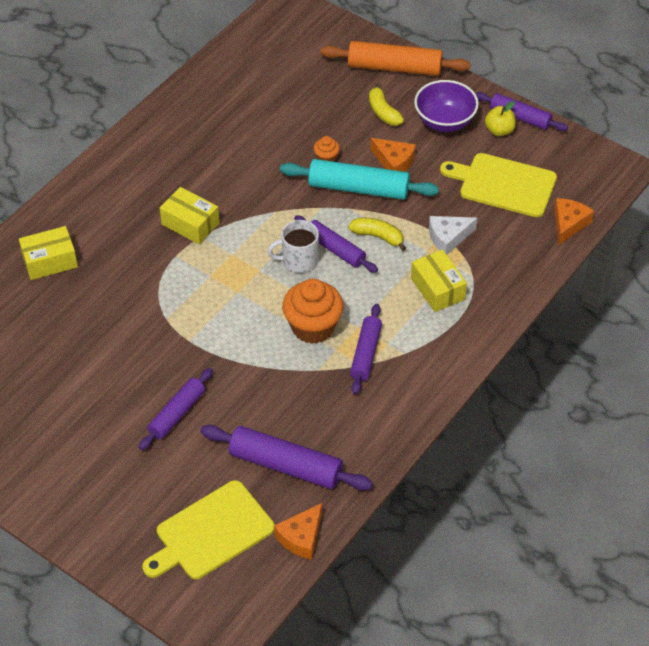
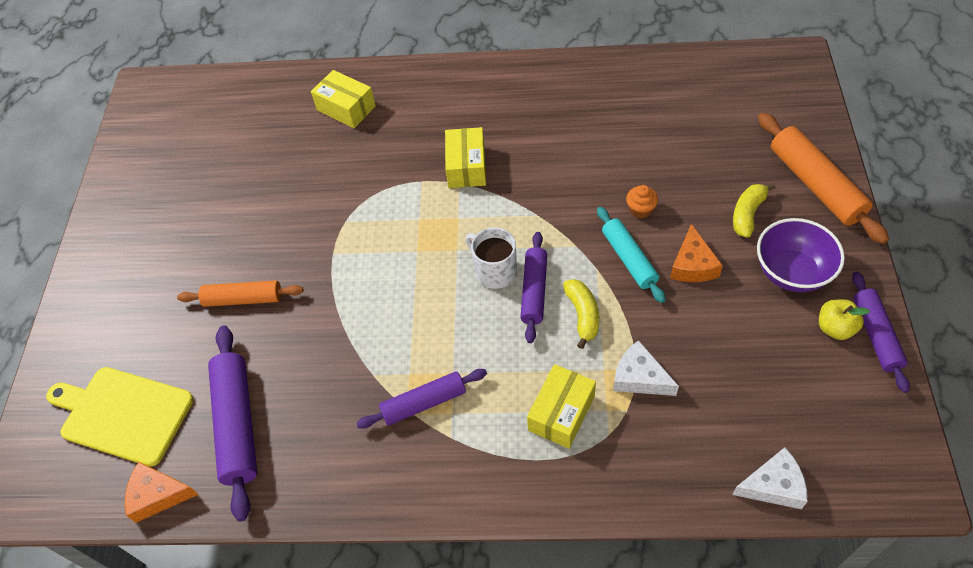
camera: 60 degrees right, 5 degrees up
(177, 414) = (243, 299): purple rolling pin -> orange rolling pin
(313, 327) = (422, 336): orange cupcake -> none
(359, 188) = (629, 259): turquoise rolling pin -> turquoise rolling pin, size x0.65
(504, 184) = (763, 382): yellow cutting board -> none
(568, 224) = (773, 485): orange cheese -> white cheese

